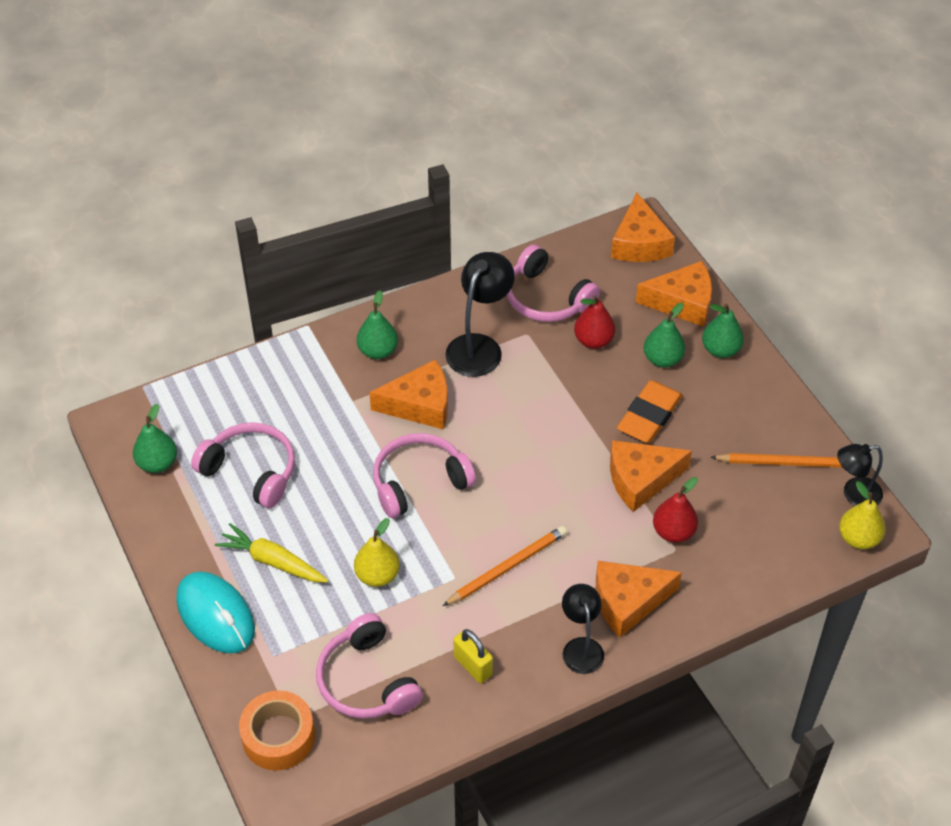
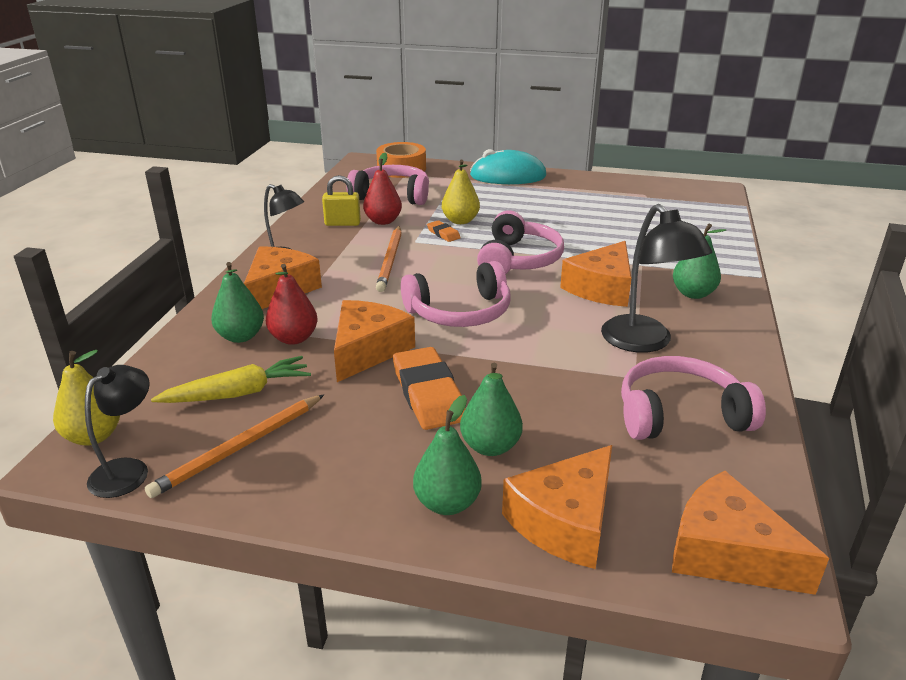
camera: 130 degrees right, 20 degrees down
(157, 463) = (659, 192): green pear -> green pear (240, 336)
(251, 471) = (613, 213): pink headphones -> pink headphones (460, 312)
(273, 561) = (523, 198): yellow carrot -> yellow carrot (238, 393)
(418, 568) = (443, 234): none -> orange eraser
(593, 340) = (576, 413): red pear -> red pear (383, 221)

